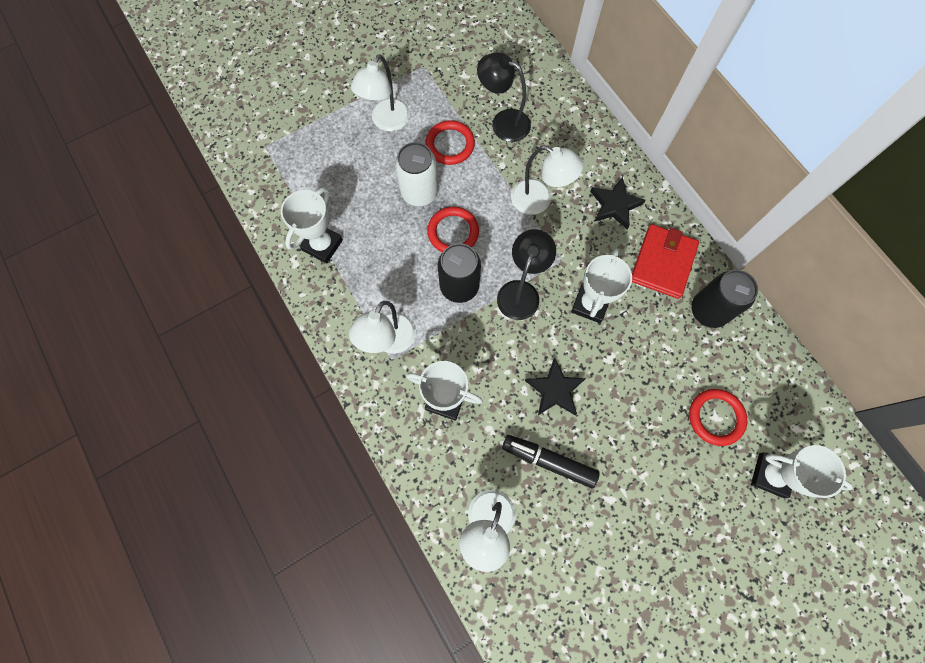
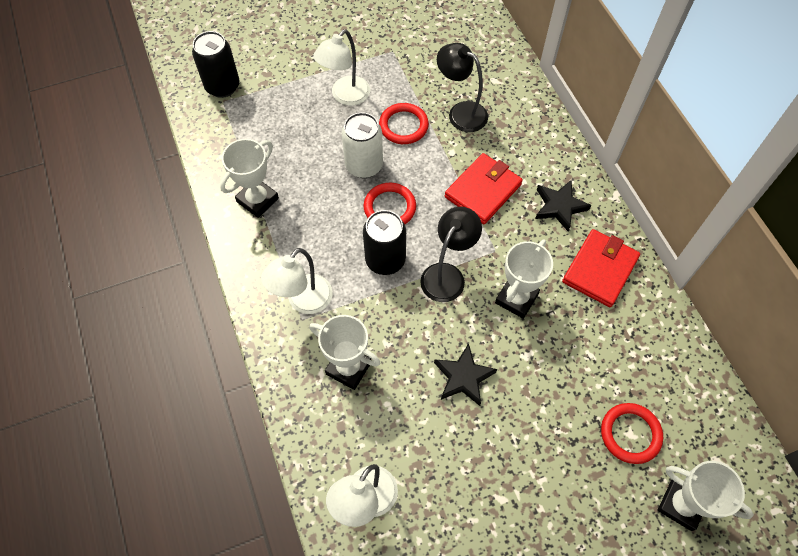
camera: 10 degrees right, 10 degrees down
(539, 200) = (483, 191): white lamp -> red wallet
(548, 461) = (443, 448): black marker -> none
(708, 310) = (640, 324): black can -> black can (222, 86)

